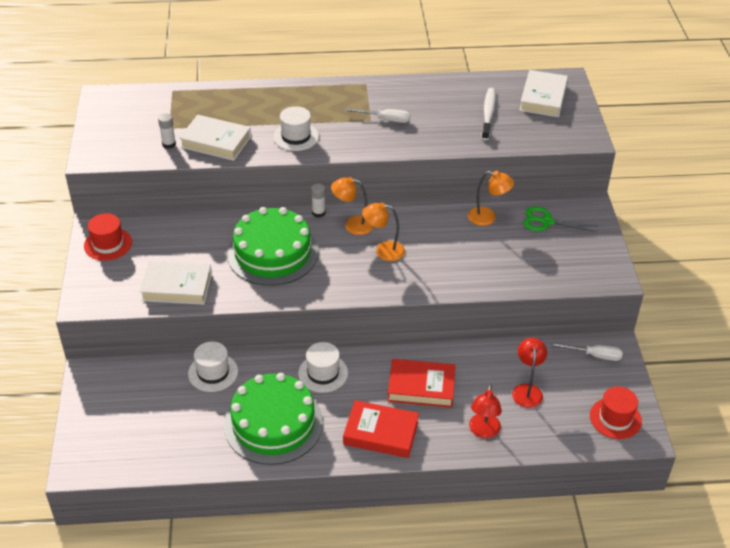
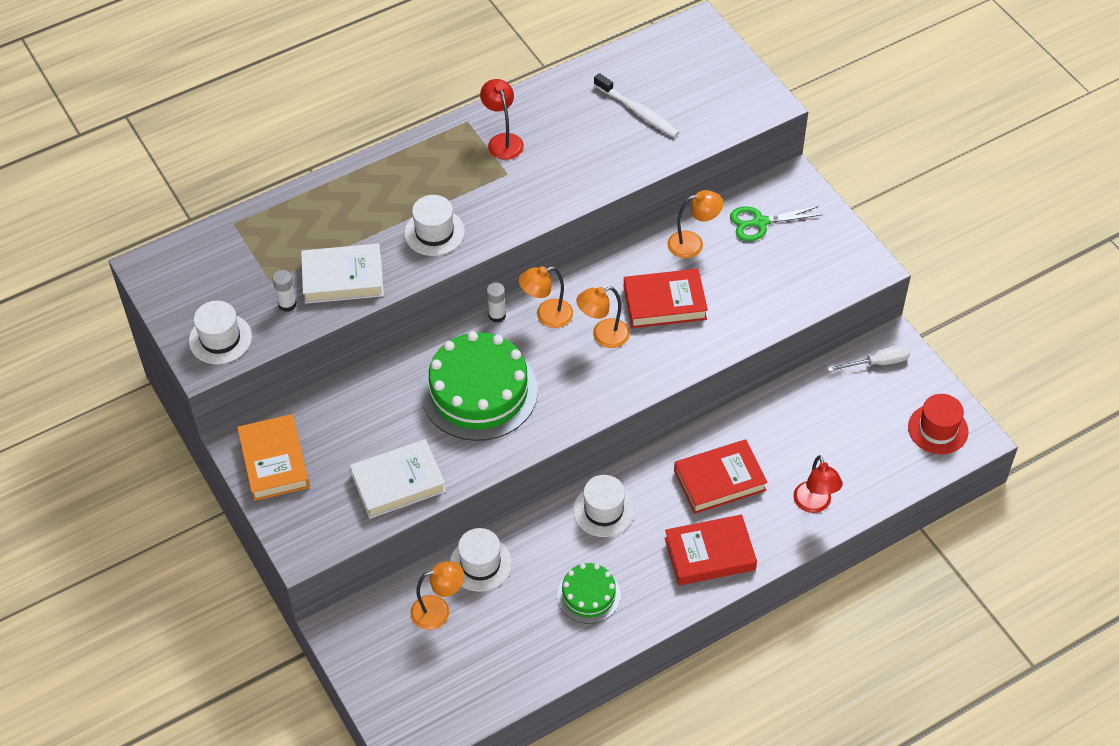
camera: 25 degrees left, 10 degrees up
(108, 244) = (274, 461): red hat -> orange book
(112, 148) = (220, 339): none -> white hat
(163, 390) = (438, 611): none -> orange lamp
(273, 424) = (588, 595): green cake -> green cake, size x0.53
(385, 119) = (524, 166): white screwdriver -> none
(442, 246) = (664, 303): none -> red book
(488, 114) = (638, 111): white toothbrush -> white toothbrush turned 150 degrees clockwise
(527, 390) = (832, 435): red lamp -> red lamp (503, 141)
(543, 98) = (687, 64): white book -> none

